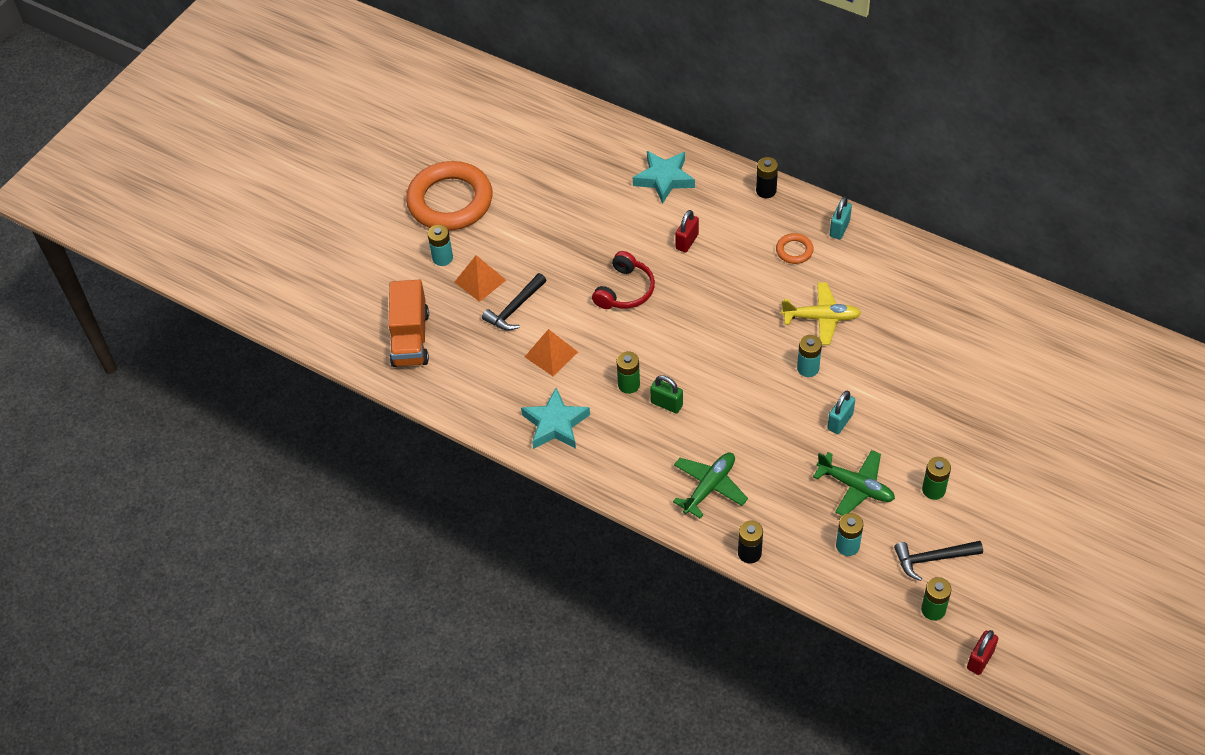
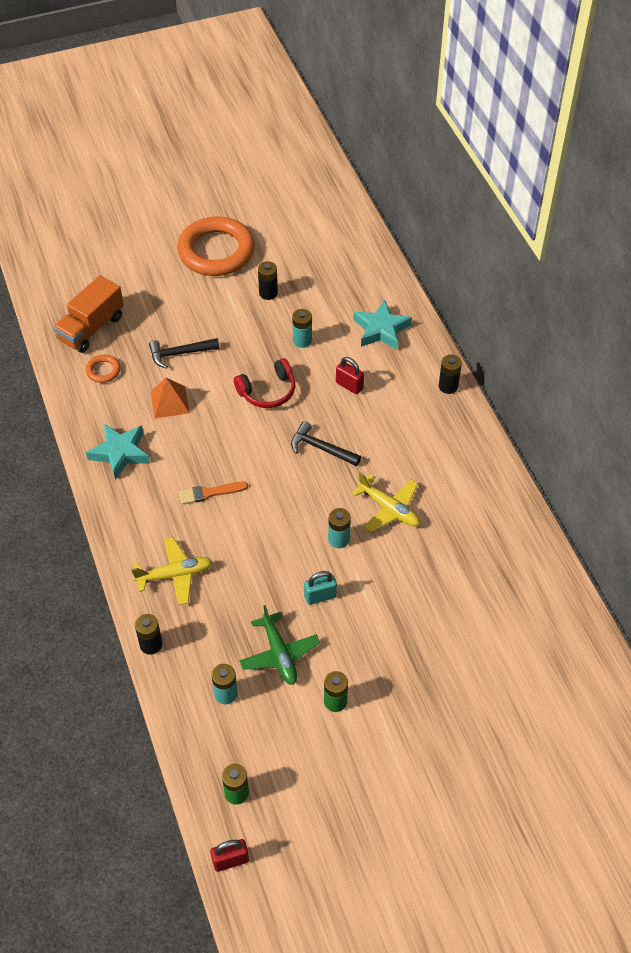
camera: 35 degrees right, 0 degrees up
(442, 258) = (170, 287): turquoise battery -> turquoise battery (302, 340)
(480, 281) = (177, 319): orange pyramid -> none
(536, 208) = (268, 293): none -> black battery
(629, 384) = (198, 460): green battery -> none
(666, 404) = (209, 493): green padlock -> orange brush
(687, 241) = (349, 385): red padlock -> red padlock turned 60 degrees clockwise
(709, 487) = (175, 575): green plane -> yellow plane
(794, 251) = (422, 445): orange ring -> orange ring (103, 371)
(839, 228) = (475, 451): turquoise padlock -> none
(933, 559) = (278, 754): black hammer -> black hammer (321, 448)

